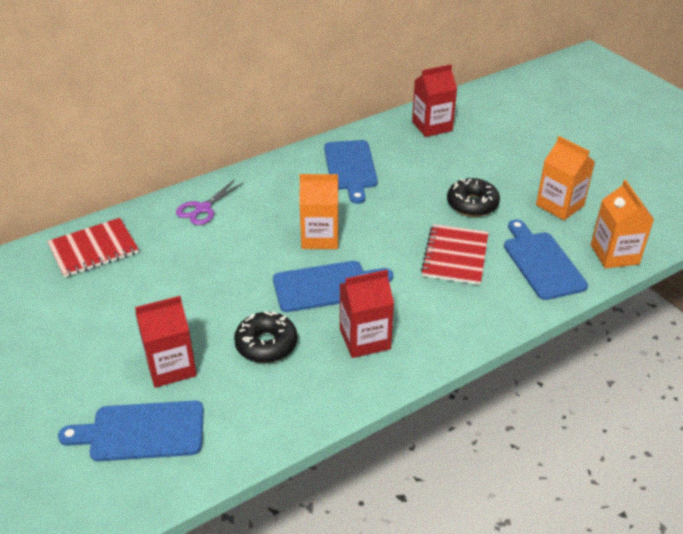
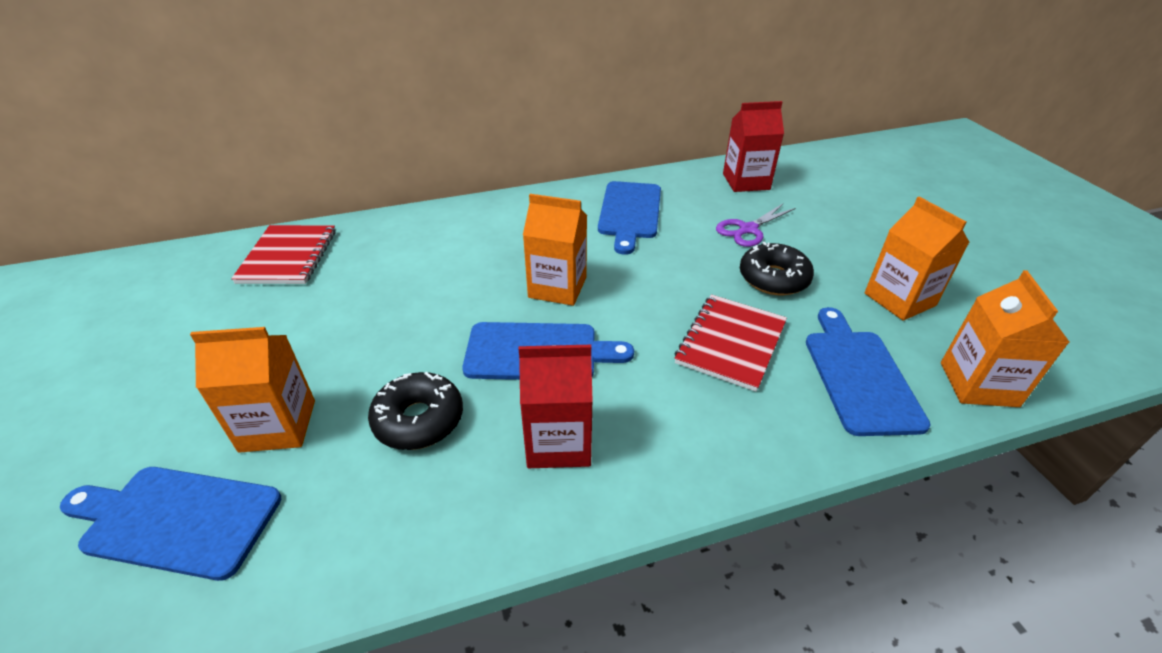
camera: 15 degrees right, 0 degrees up
(93, 249) = (288, 256): red notebook -> red notebook turned 75 degrees counterclockwise
(171, 367) = (278, 425): red carton -> orange carton
(203, 208) = (436, 231): purple scissors -> purple scissors (748, 229)

